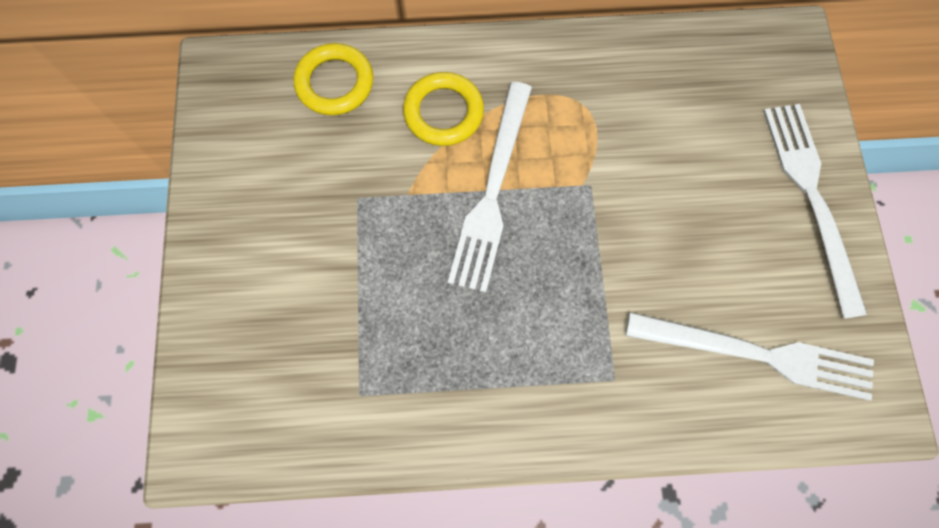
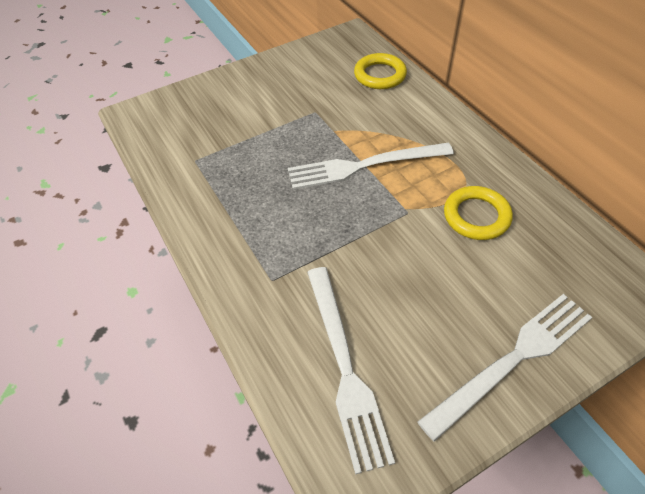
camera: 65 degrees right, 20 degrees down
(443, 112) = (400, 124): yellow ring -> yellow ring (476, 216)

